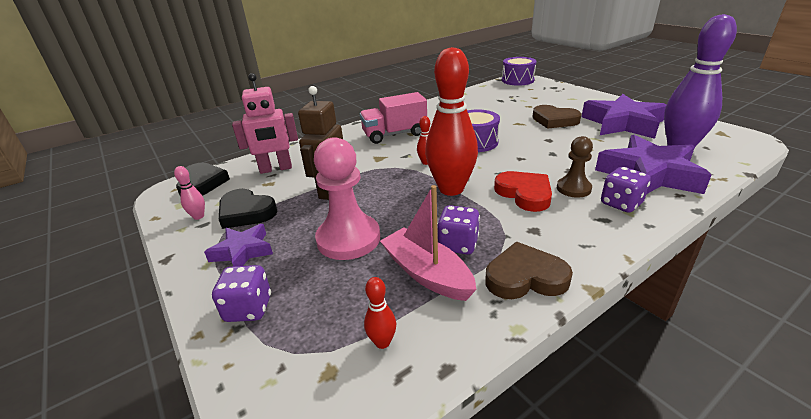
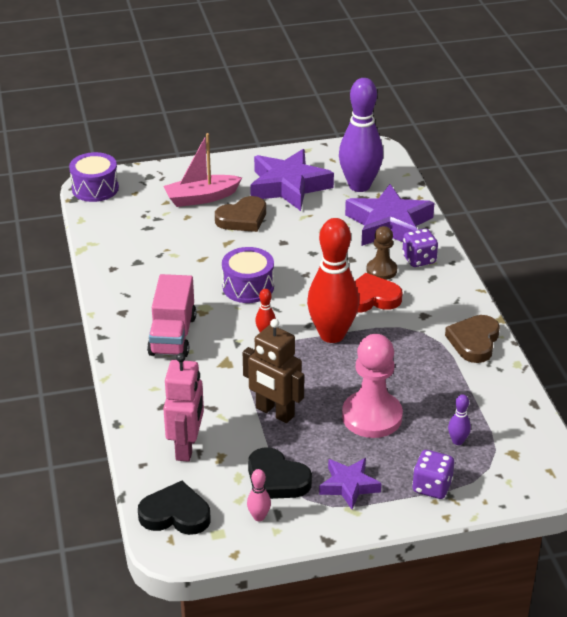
camera: 70 degrees left, 5 degrees up
(246, 212) = (276, 479): black heart -> black heart turned 75 degrees clockwise
(334, 310) = (457, 441): none -> purple bowling pin
(382, 342) = (500, 424): red bowling pin -> none
(427, 273) = (444, 385): pink boat -> pink boat (201, 198)
(458, 244) = (418, 359): purple dice -> none

